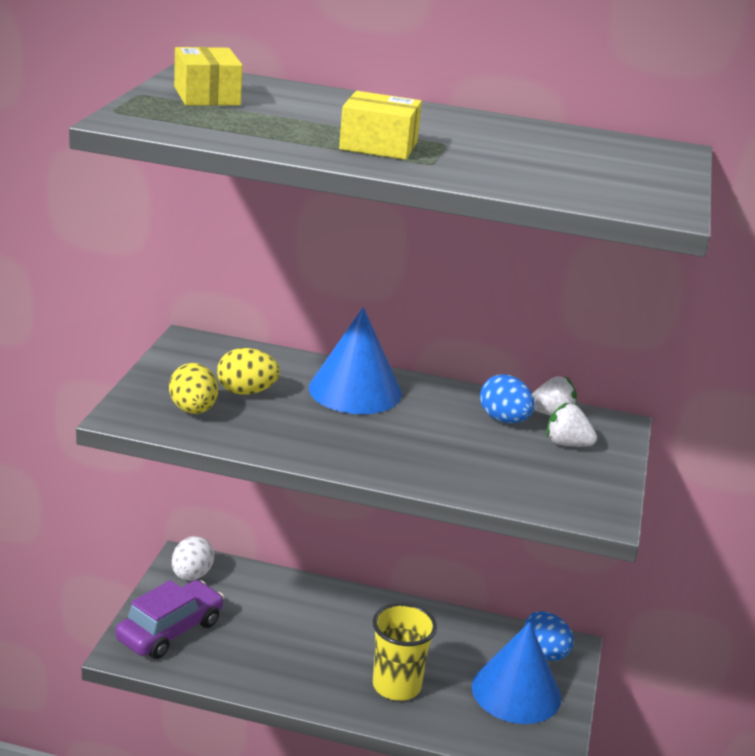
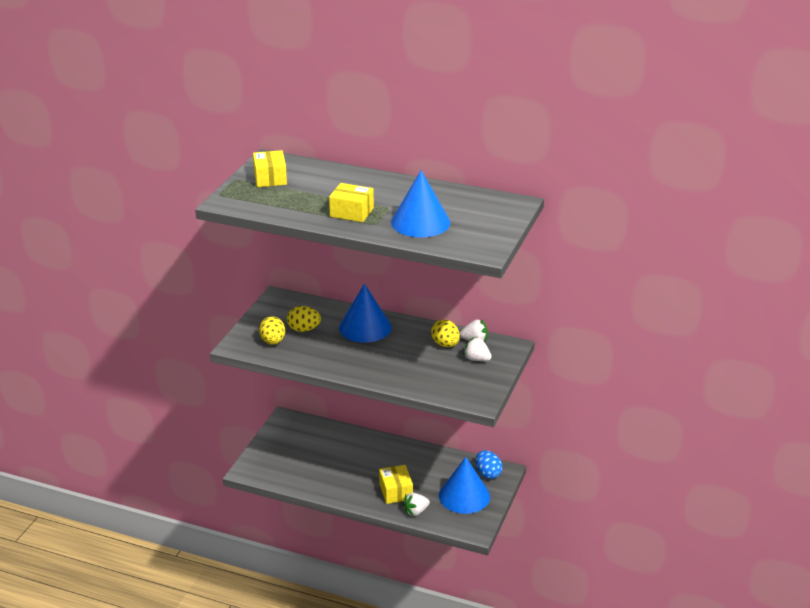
camera: 10 degrees right, 5 degrees up
(170, 631) = (273, 459): purple car -> none
(191, 575) = (288, 427): white egg -> none
(396, 686) = (395, 491): yellow cup -> yellow box
(439, 722) = (416, 511): none -> white strawberry
(504, 420) = (445, 344): blue egg -> yellow egg
(515, 165) = (420, 222): none -> blue cone

